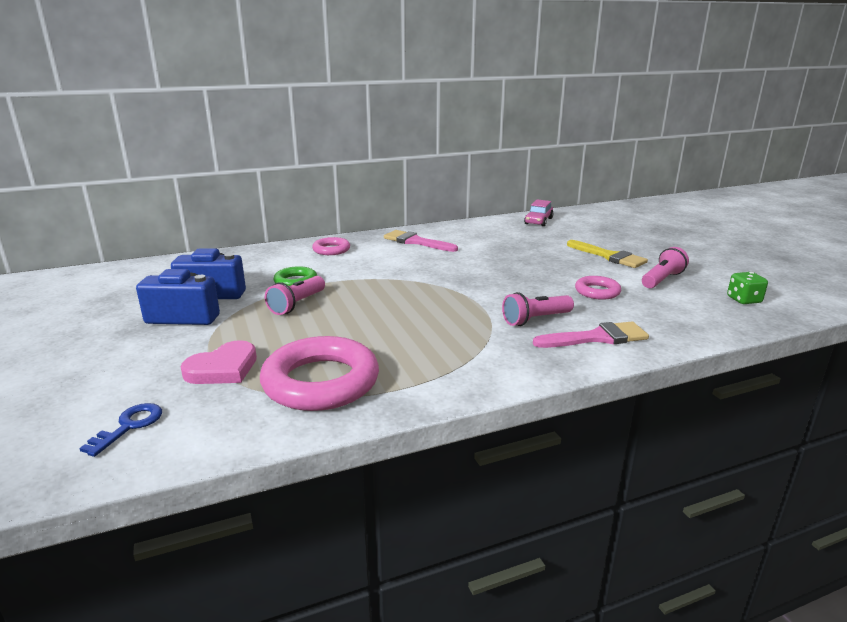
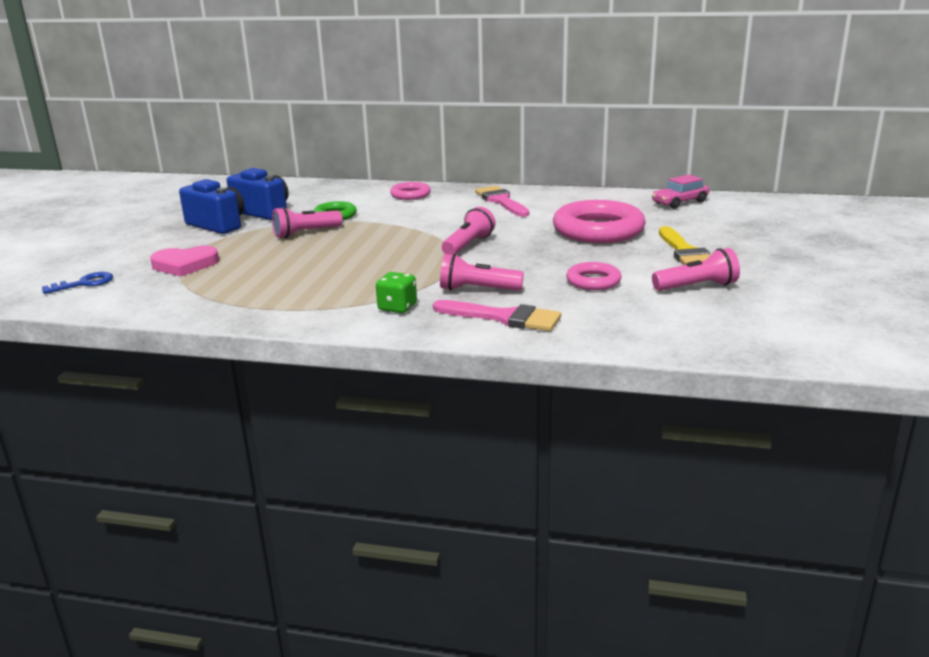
camera: 35 degrees right, 0 degrees up
(321, 382) = (228, 289): pink ring -> pink ring (598, 230)
(459, 283) = (468, 245): none -> pink flashlight
(744, 300) = (754, 327): green dice -> green dice (397, 307)

